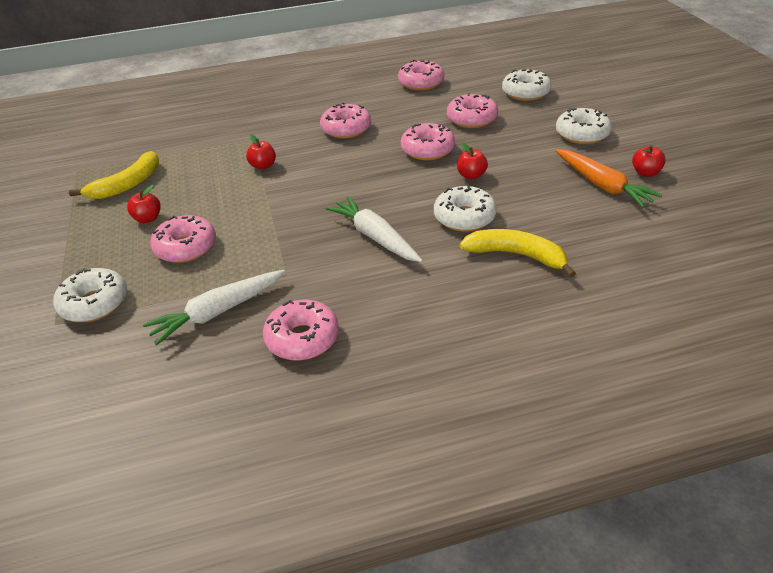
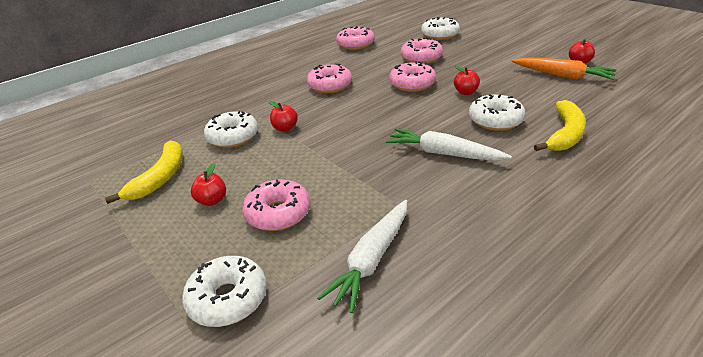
camera: 25 degrees left, 5 degrees down
(302, 338) = (477, 253): pink donut -> none
(516, 255) = (565, 134): yellow banana -> yellow banana turned 120 degrees clockwise
(582, 134) = (509, 50): white donut -> white donut (233, 137)

